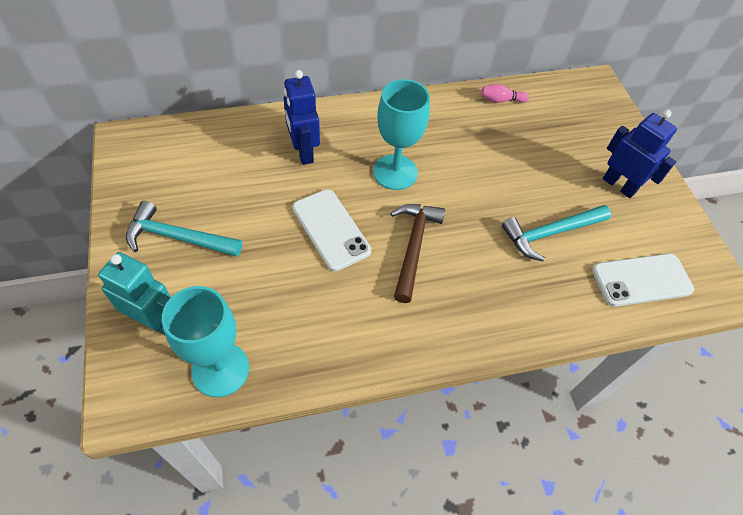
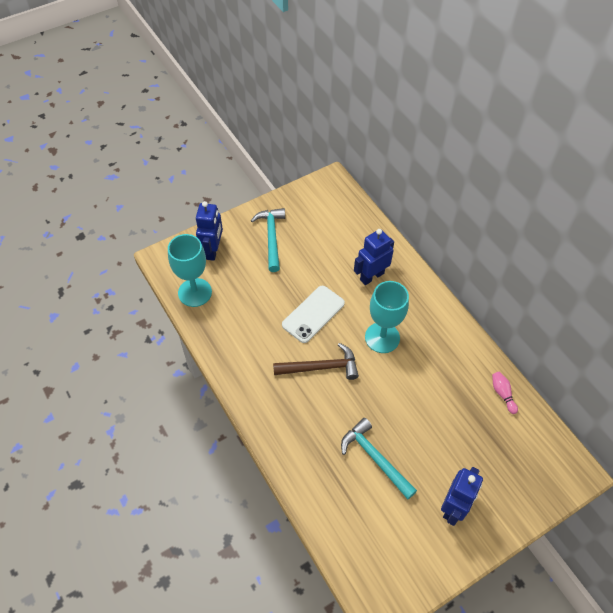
camera: 75 degrees right, 0 degrees up
(155, 321) = (213, 250): turquoise robot -> blue robot
(641, 280) = (360, 535): white phone -> none

